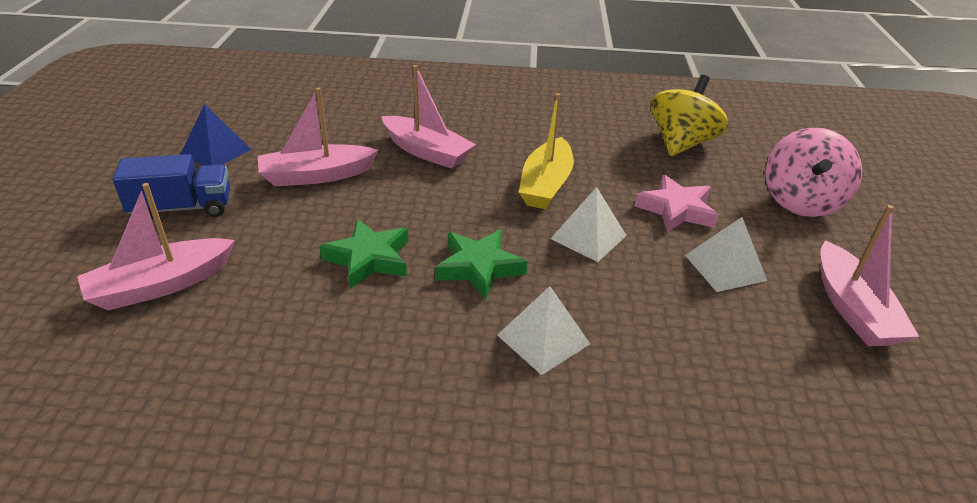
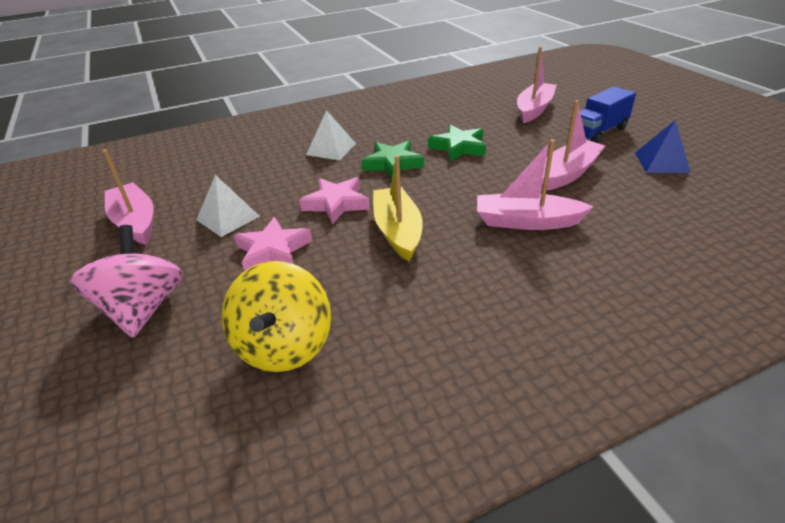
camera: 155 degrees right, 0 degrees up
(588, 237) = (336, 204): white pyramid -> pink star

